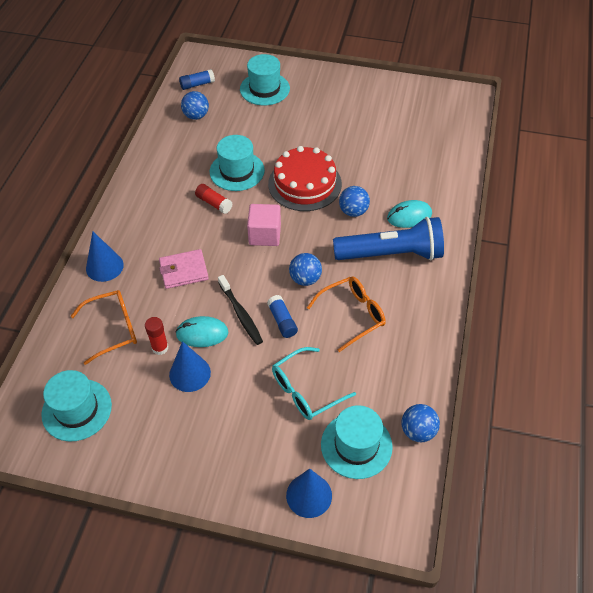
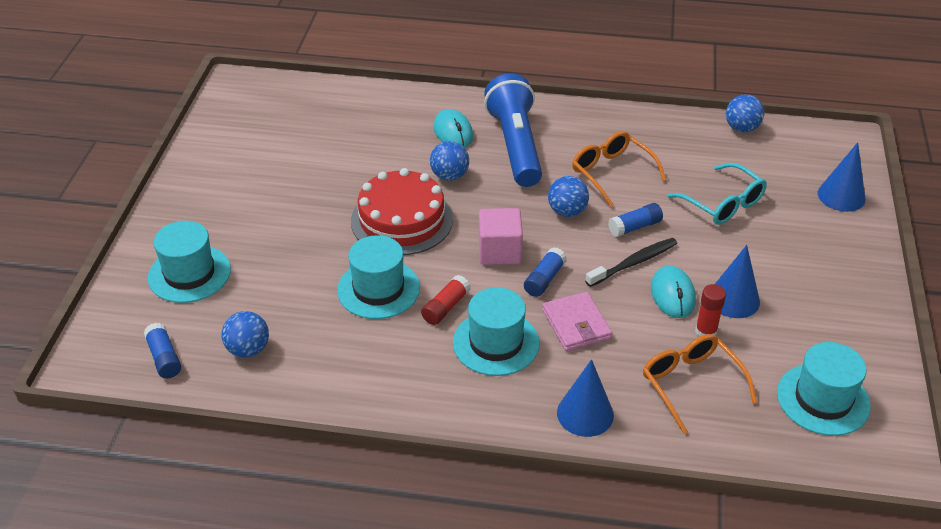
camera: 95 degrees left, 10 degrees down
(231, 257) = (544, 279): none -> blue glue stick
(356, 445) = (773, 167): turquoise hat -> turquoise hat (496, 343)

